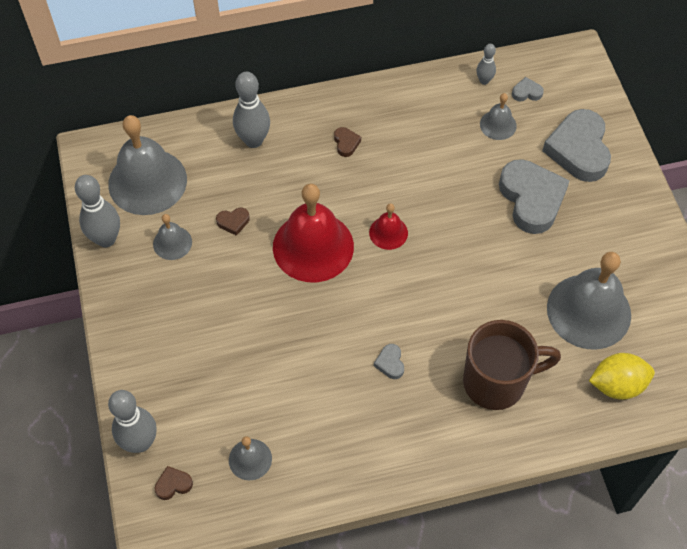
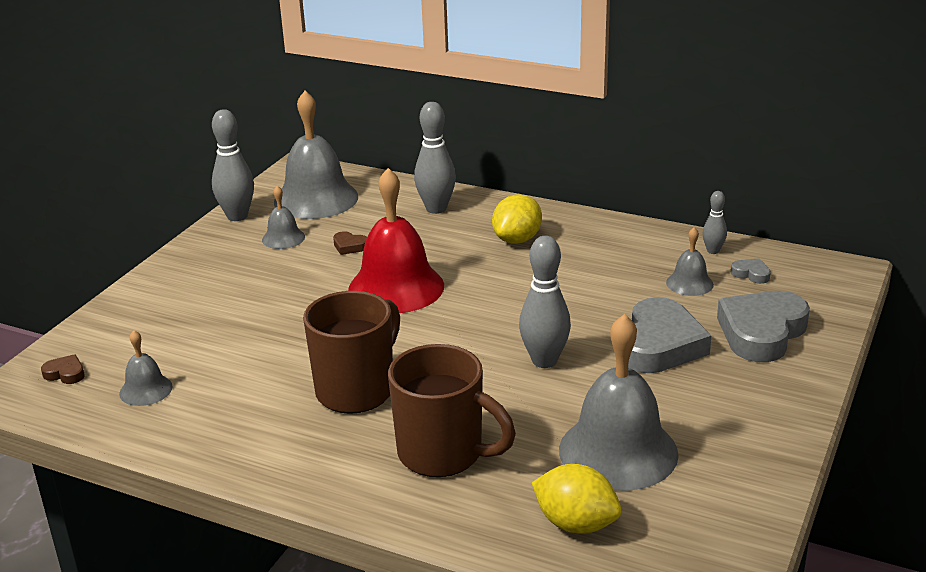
camera: 40 degrees right, 30 degrees down
(140, 442) = (82, 336): grey bowling pin -> grey bowling pin (544, 361)
(346, 143) = (517, 240): brown heart -> yellow lemon
(388, 232) = (478, 307): red bell -> none
(390, 363) = (357, 390): grey heart -> brown mug

